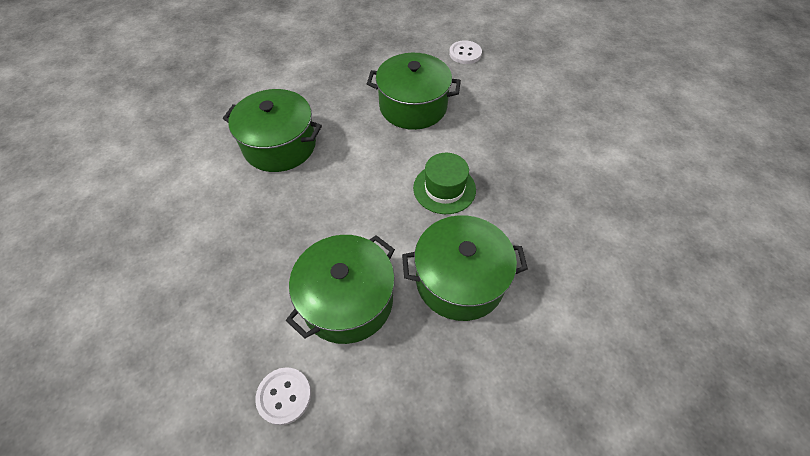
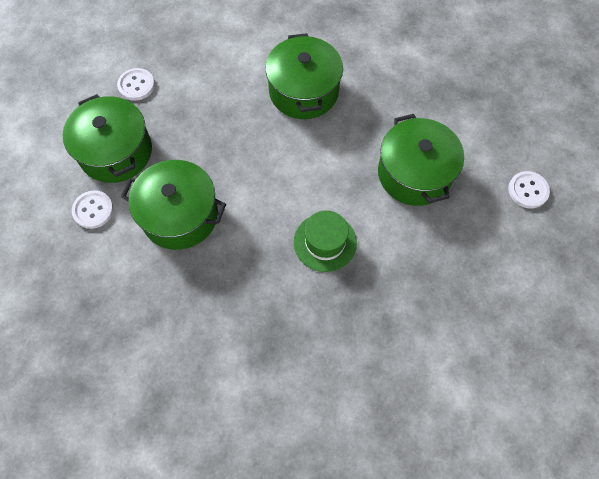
camera: 65 degrees right, 10 degrees up
(151, 287) = (136, 85): none -> white button
(459, 280) = (234, 291): green pot -> green pot (116, 152)

